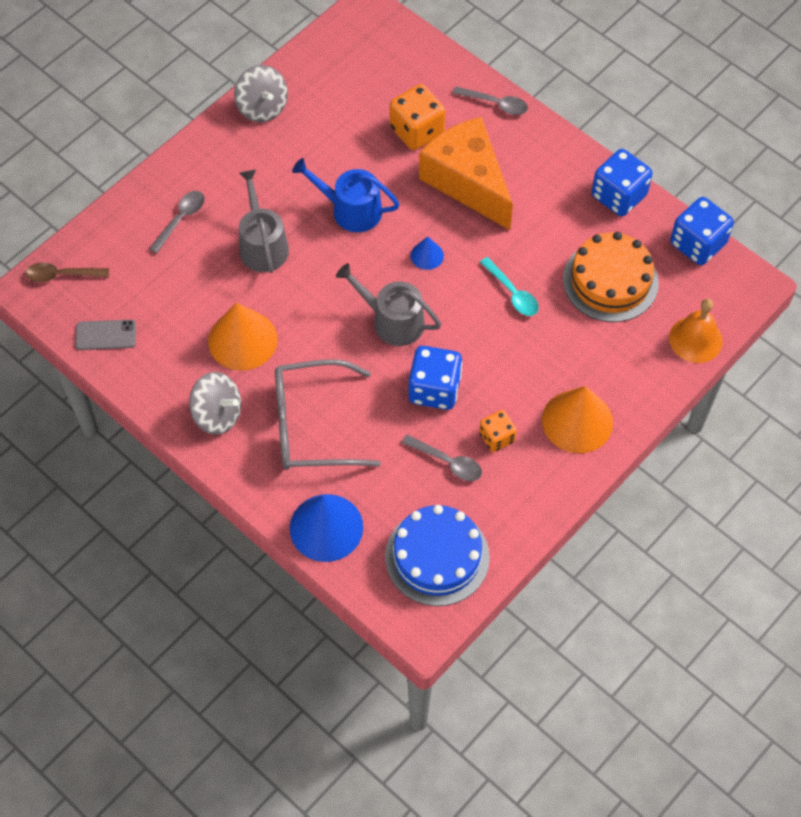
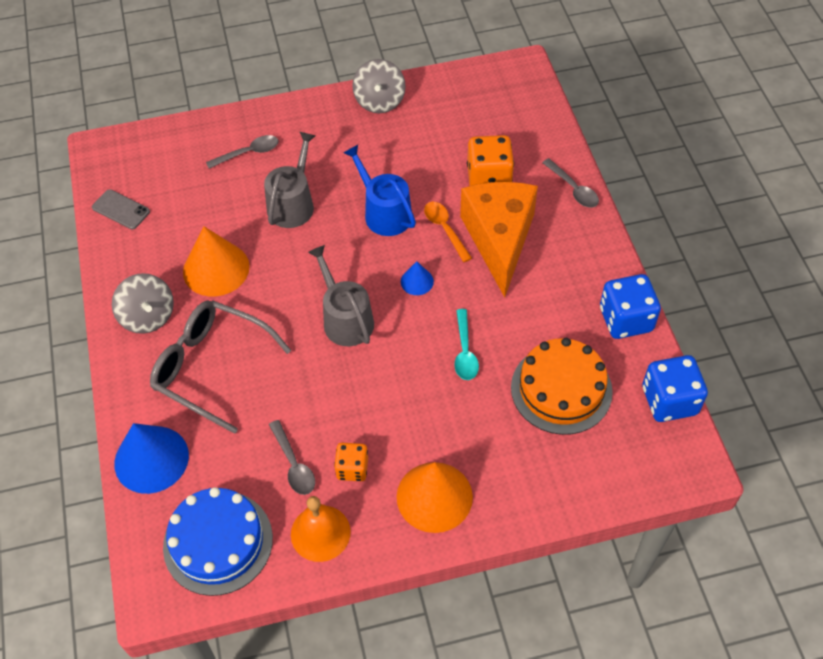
camera: 35 degrees right, 5 degrees down
(62, 275) = (129, 149): brown spoon -> none
(415, 197) = (445, 229): none -> orange spoon
(434, 389) = (333, 395): blue dice -> none
(695, 339) = (602, 486): orange bell -> orange bell (320, 533)

